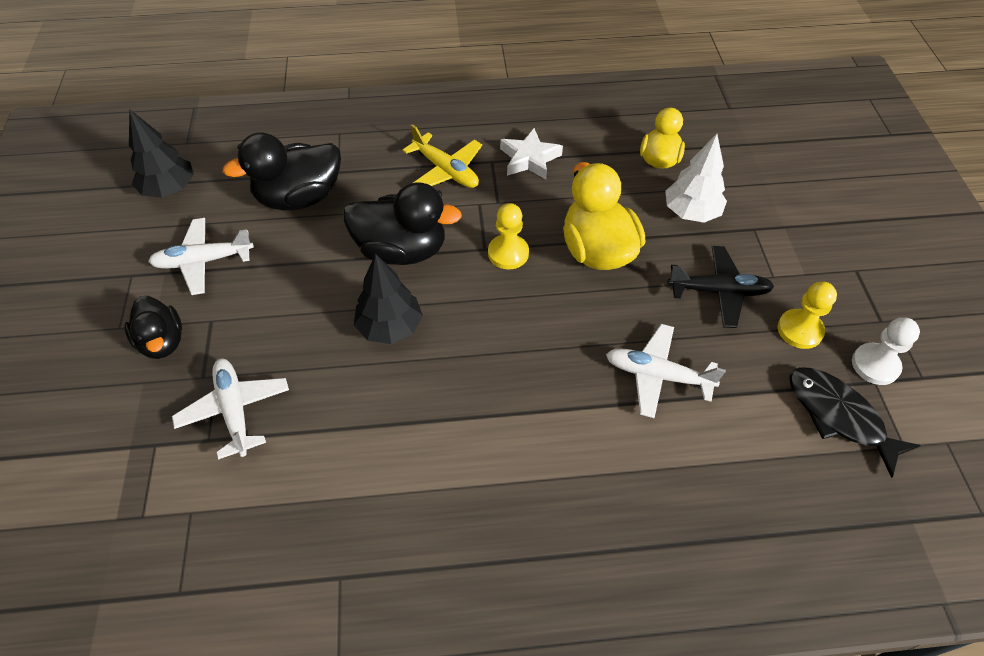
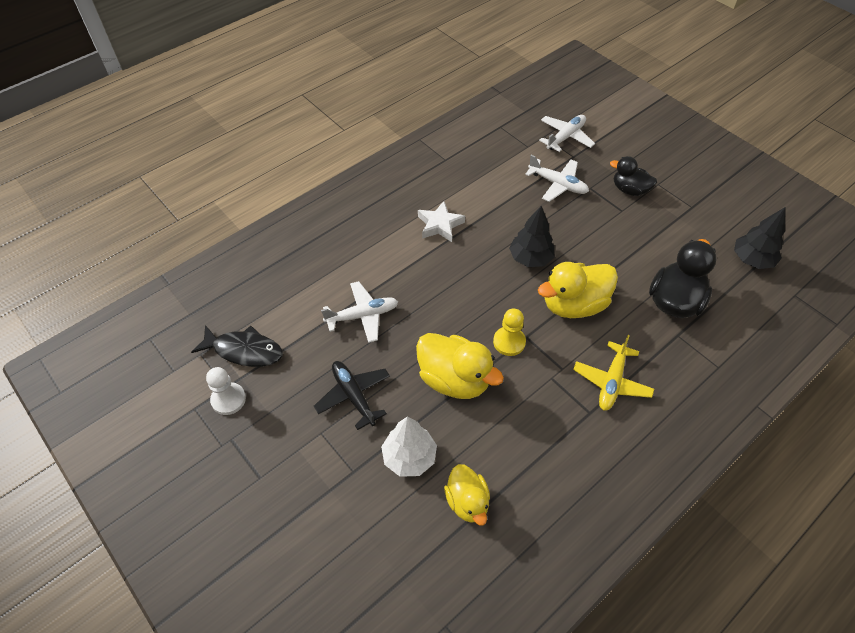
camera: 145 degrees right, 0 degrees up
(203, 261) = (669, 234): white plane -> white plane (565, 137)
(401, 250) = (573, 305): black duck -> yellow duck
(446, 171) = (611, 382): yellow plane -> yellow plane turned 75 degrees counterclockwise
(529, 159) = (565, 433): white star -> white star (440, 225)
(719, 291) = (354, 396): black plane -> black plane turned 90 degrees clockwise
(799, 330) = (287, 397): yellow pawn -> none

